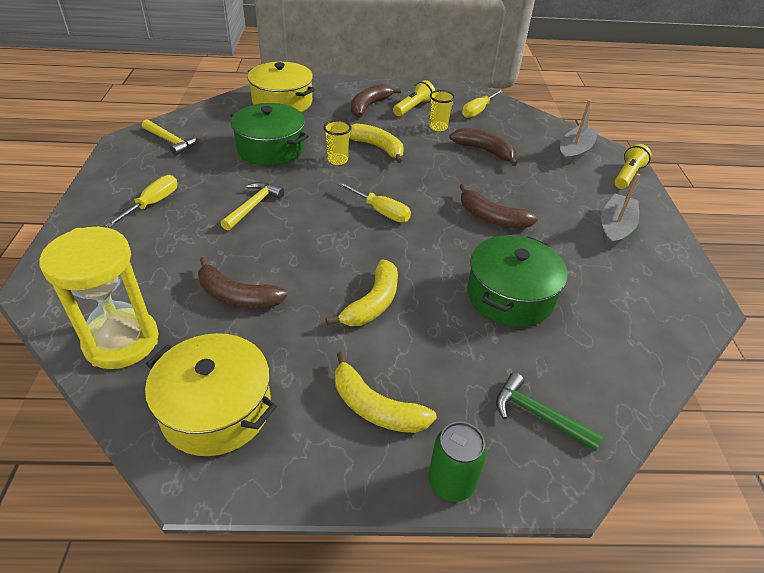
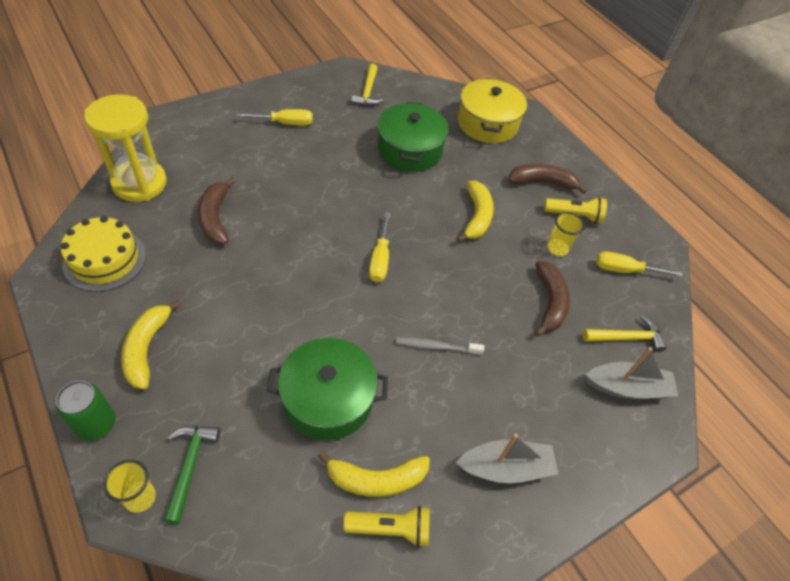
camera: 55 degrees right, 10 degrees up
(216, 409) = (105, 259): yellow pot -> yellow cake
(253, 206) = (324, 177): yellow hammer -> yellow hammer (627, 338)
(337, 160) = (431, 198): yellow cup -> yellow cup (140, 497)
(373, 303) = (257, 302): yellow banana -> yellow banana (376, 479)
(492, 217) = (436, 346): brown banana -> grey toothbrush
(627, 175) = (627, 458): yellow flashlight -> yellow flashlight (390, 529)

